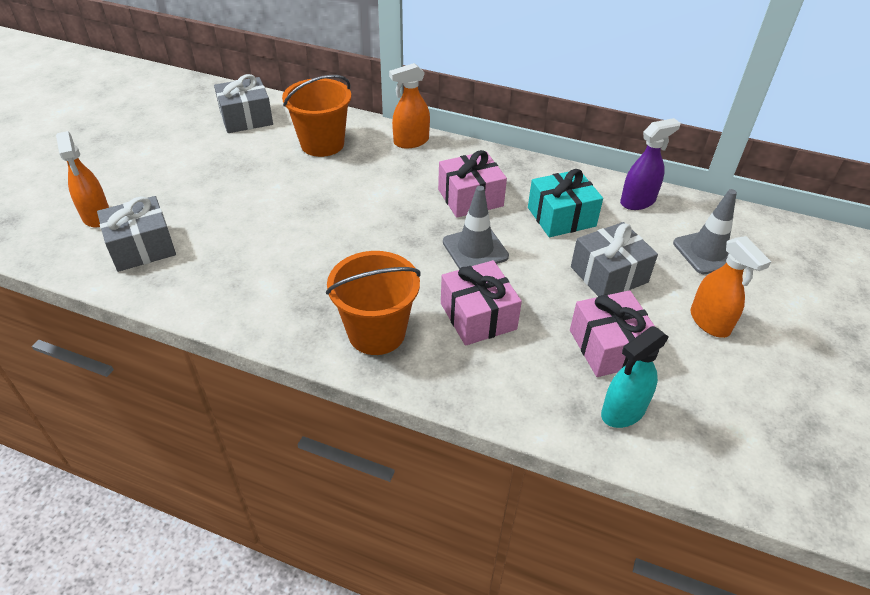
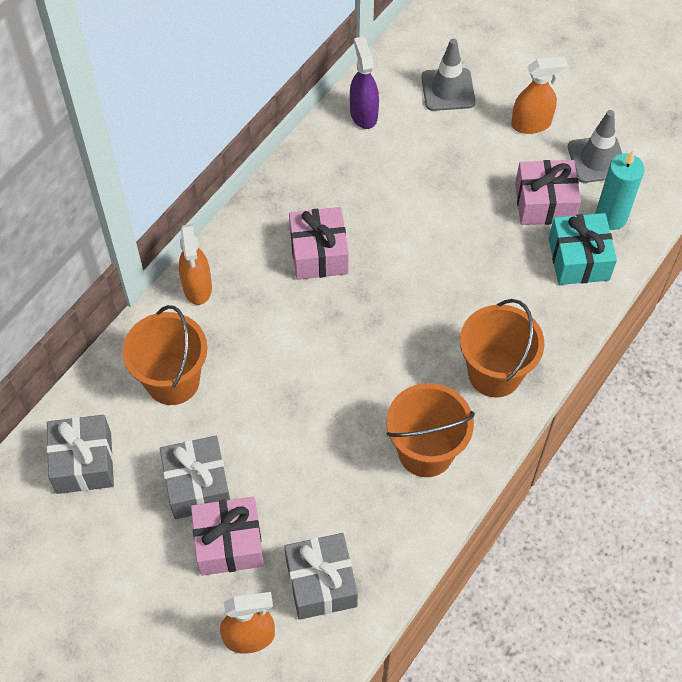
camera: 75 degrees left, 15 degrees up
(278, 294) = (425, 451): none -> orange bucket
(475, 249) = (400, 269): grey traffic cone -> grey traffic cone (597, 159)
(478, 316) = (490, 288): pink gift -> pink gift (229, 543)
(561, 217) = (370, 184): turquoise gift -> turquoise gift (578, 259)
(609, 274) = (459, 173): grey gift -> grey gift (197, 485)
(623, 411) = (611, 217): turquoise spray bottle -> turquoise candle

